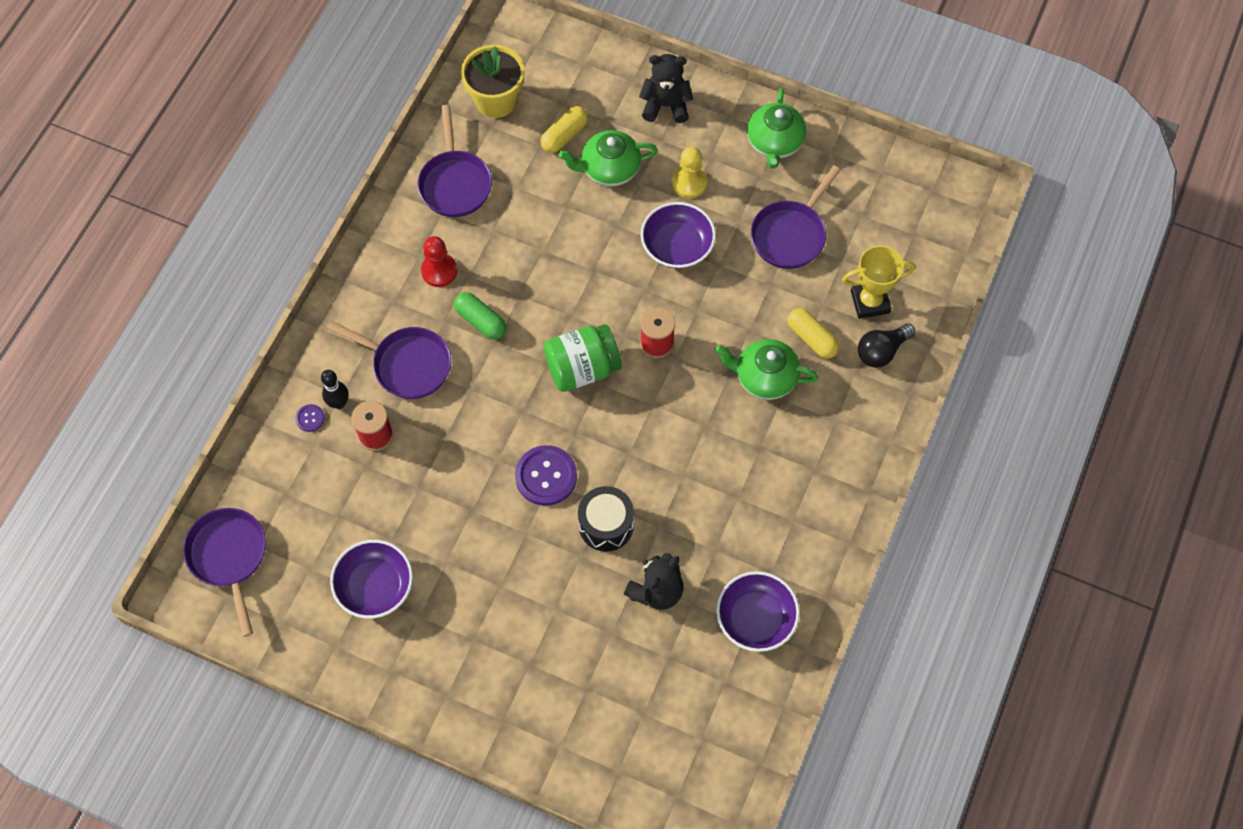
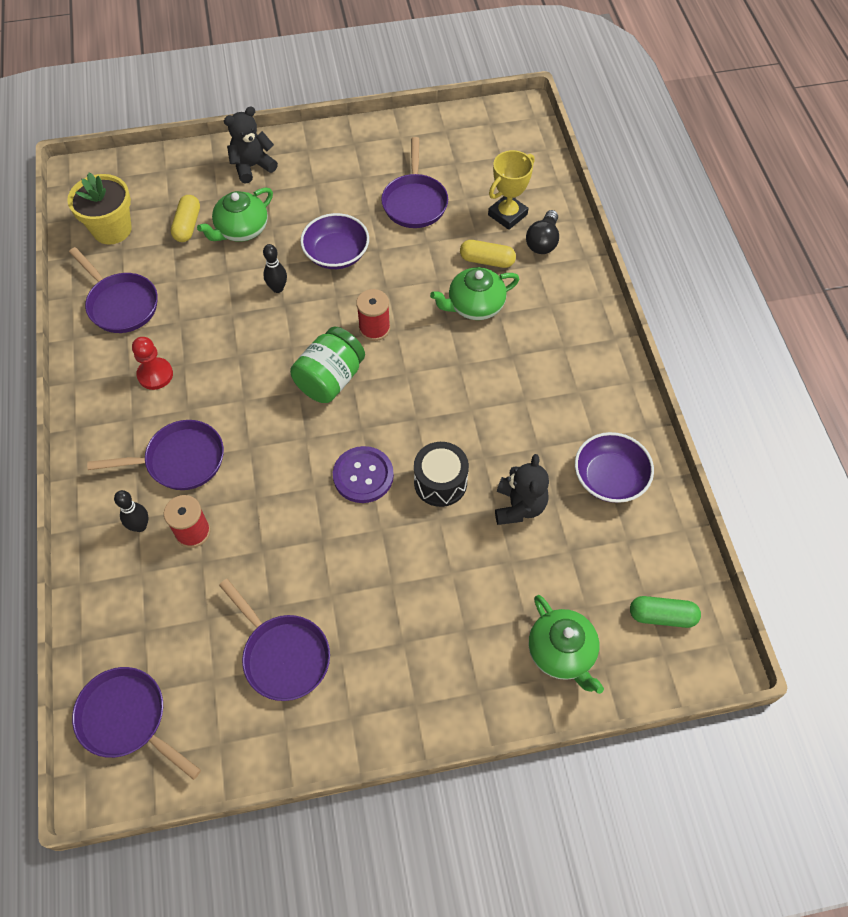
camera: 35 degrees left, 5 degrees down
(310, 418) = (122, 554): purple button -> none
(375, 586) = (283, 655): purple bowl -> purple pan
(481, 321) = (219, 392): green capsule -> green capsule (662, 616)
(599, 250) = (277, 288): none -> black bowling pin
(689, 183) = (311, 207): yellow pawn -> none
(774, 143) = (354, 150): green teapot -> green teapot (562, 652)

